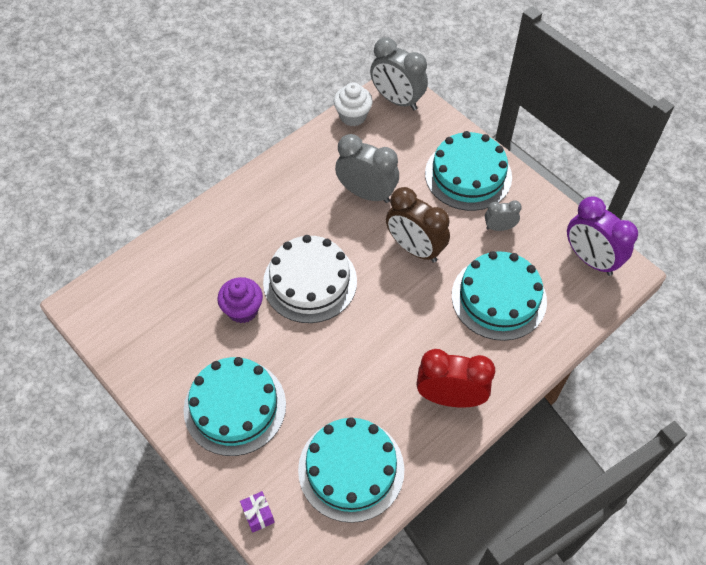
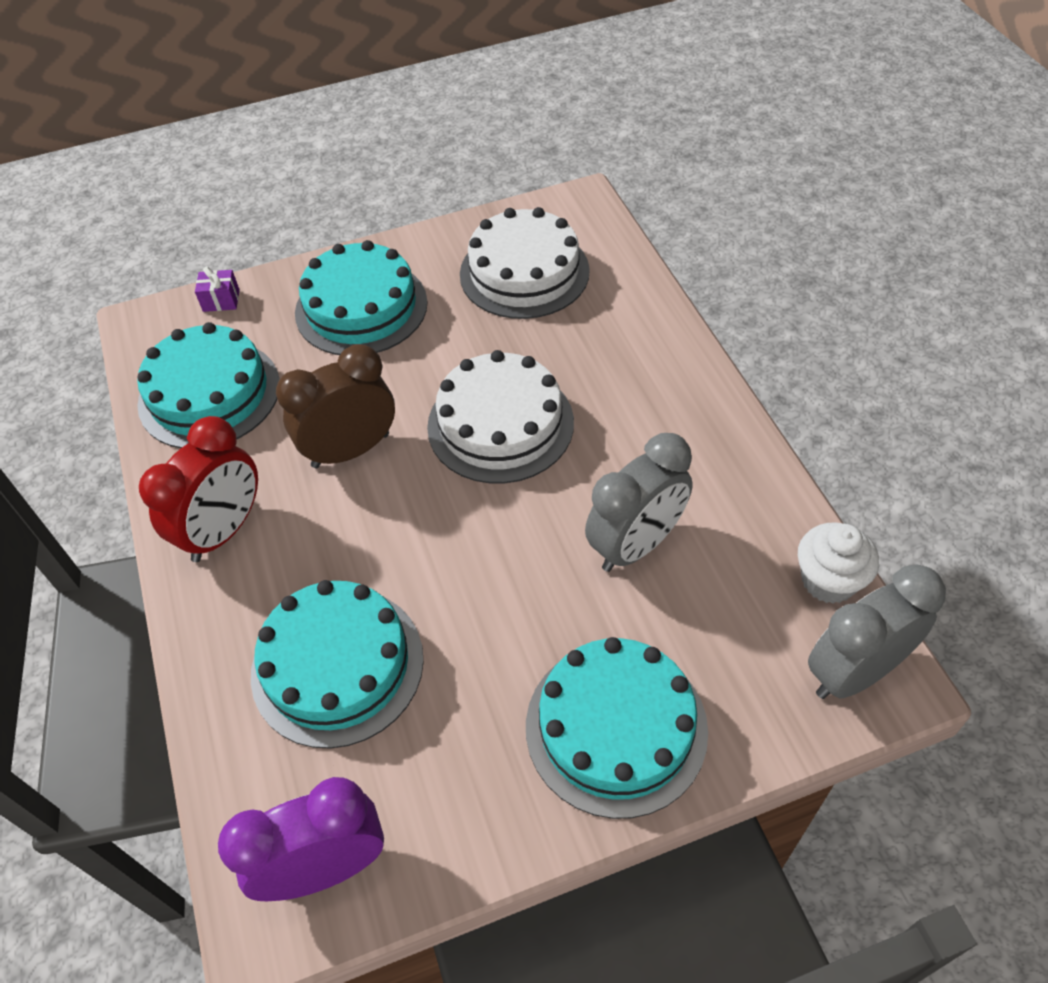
camera: 115 degrees right, 5 degrees down
(168, 315) = (524, 272): none -> white cake
(243, 310) = (493, 342): purple cupcake -> none
(415, 249) = (492, 577): brown clock -> brown clock (350, 450)
(499, 227) = (473, 730): grey clock -> none

